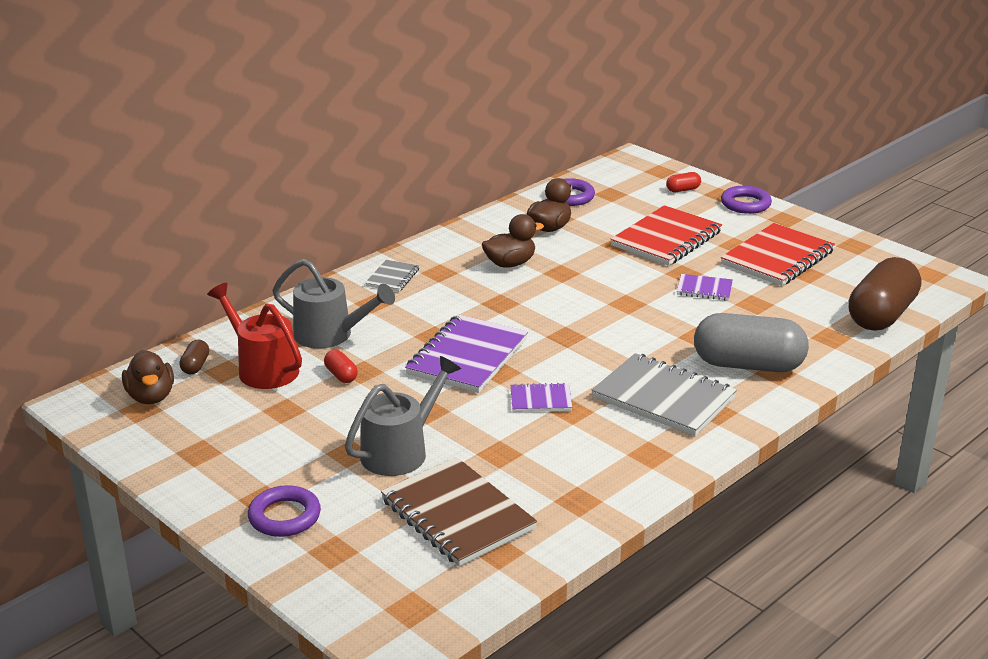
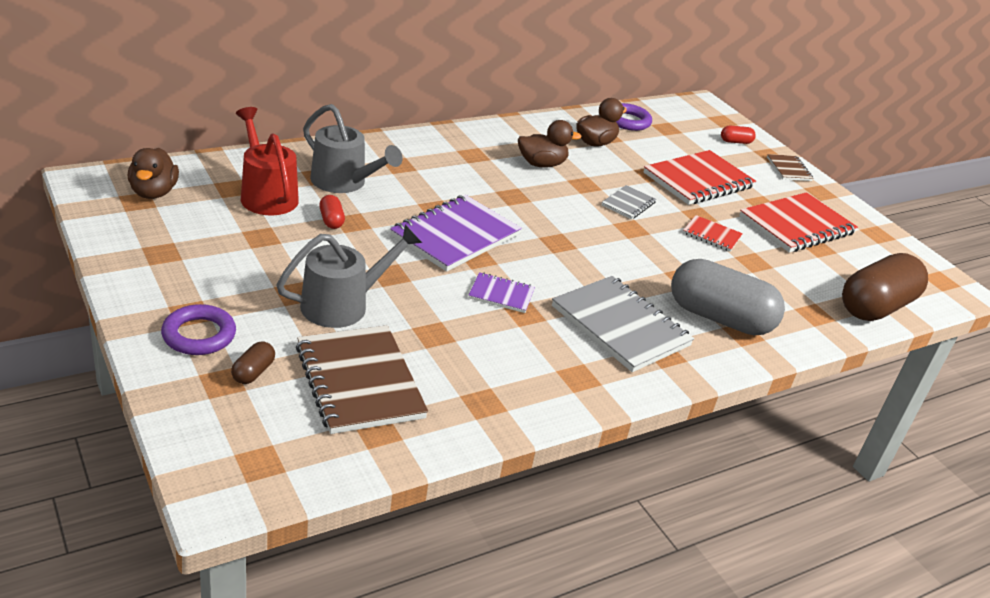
camera: 10 degrees right, 5 degrees up
(195, 366) = (209, 176): brown capsule -> brown capsule (253, 372)
(392, 278) = (429, 148): grey notebook -> grey notebook (628, 204)
(704, 289) = (711, 235): purple notebook -> red notebook
(745, 204) = (789, 169): purple ring -> brown notebook

